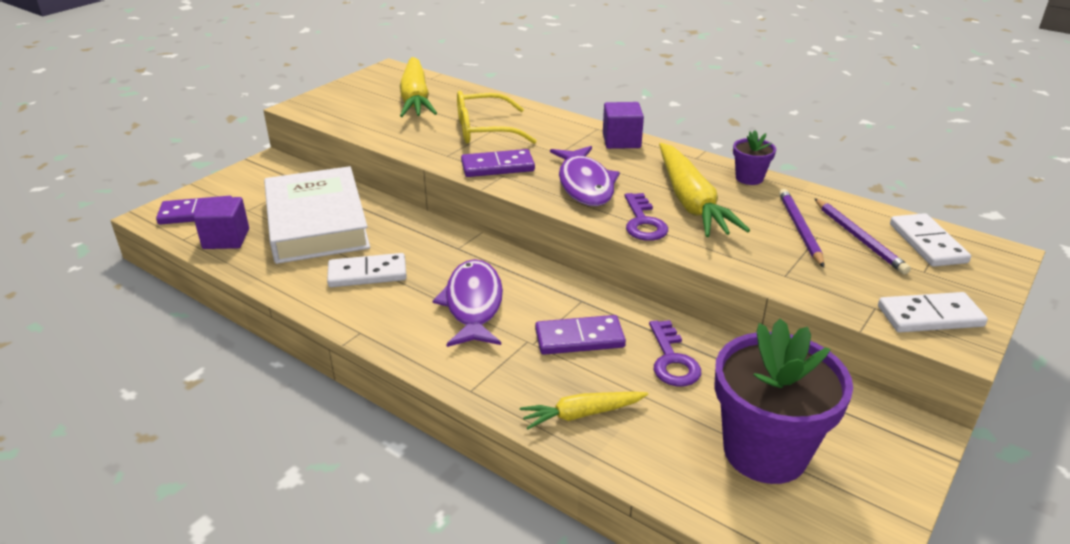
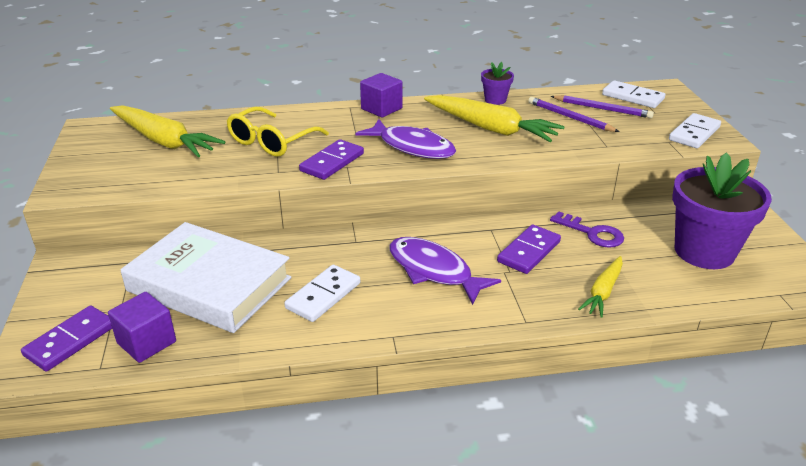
camera: 45 degrees left, 0 degrees up
(643, 222) = (488, 153): purple key -> none

